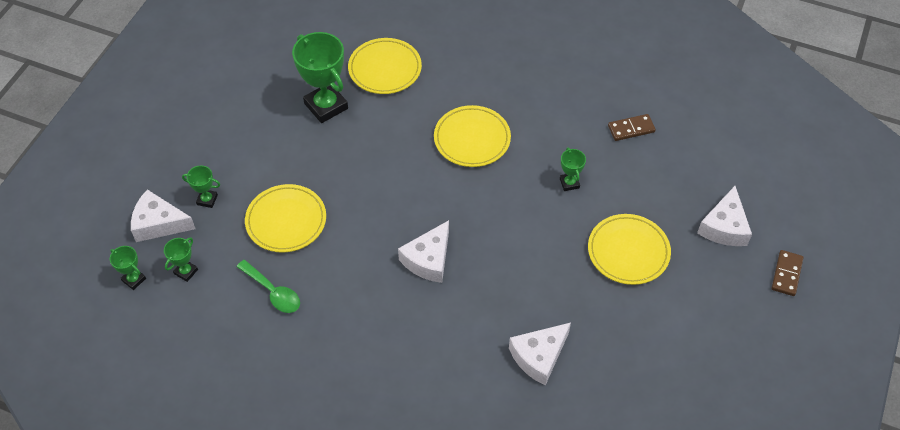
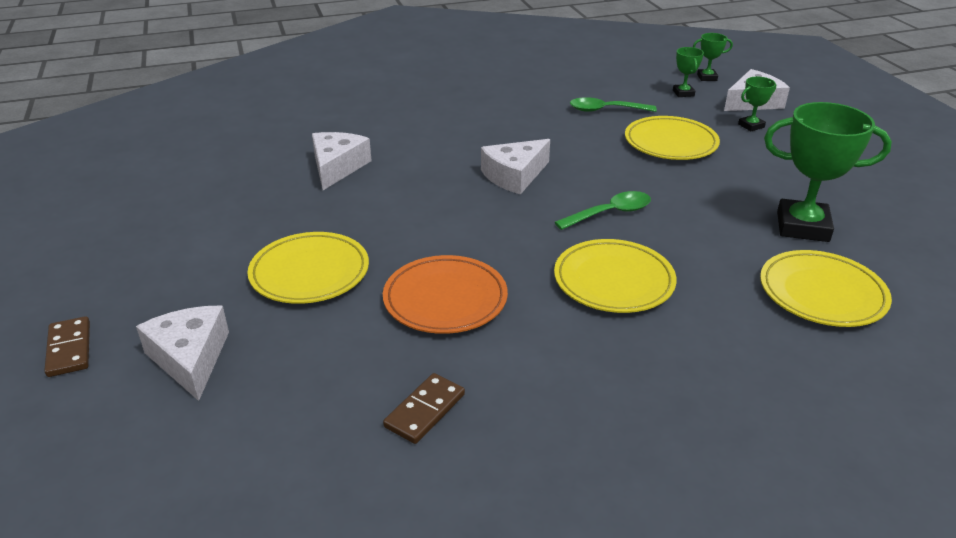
camera: 140 degrees right, 20 degrees down
(412, 185) = (610, 213): none -> green spoon
(428, 259) = (514, 176): white cheese -> white cheese turned 120 degrees counterclockwise
(569, 183) = (445, 299): green trophy -> orange plate

